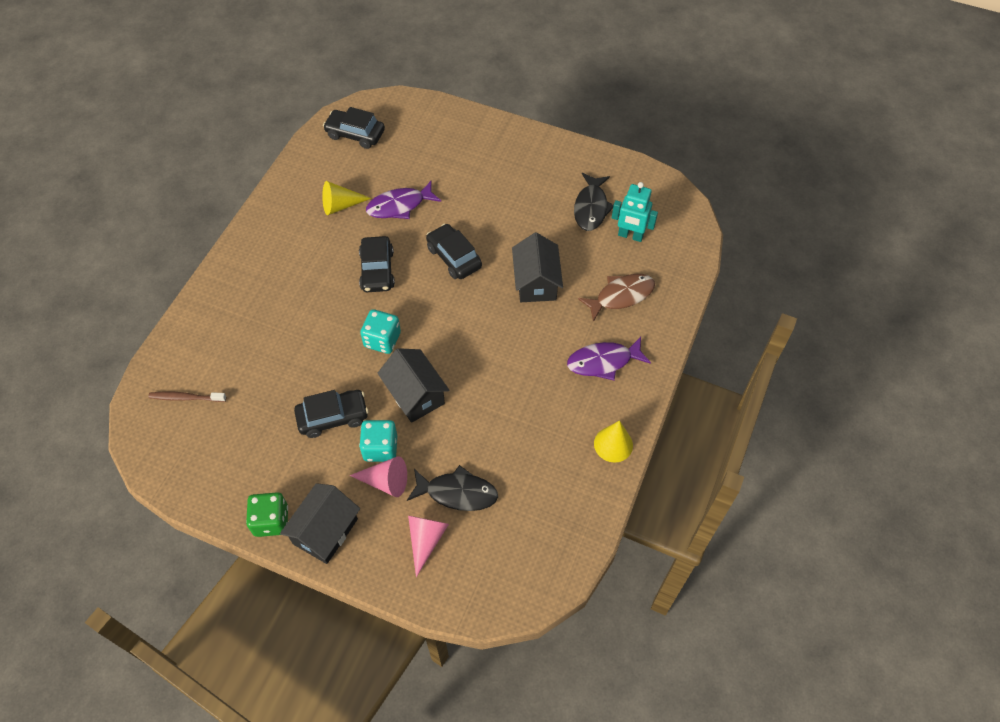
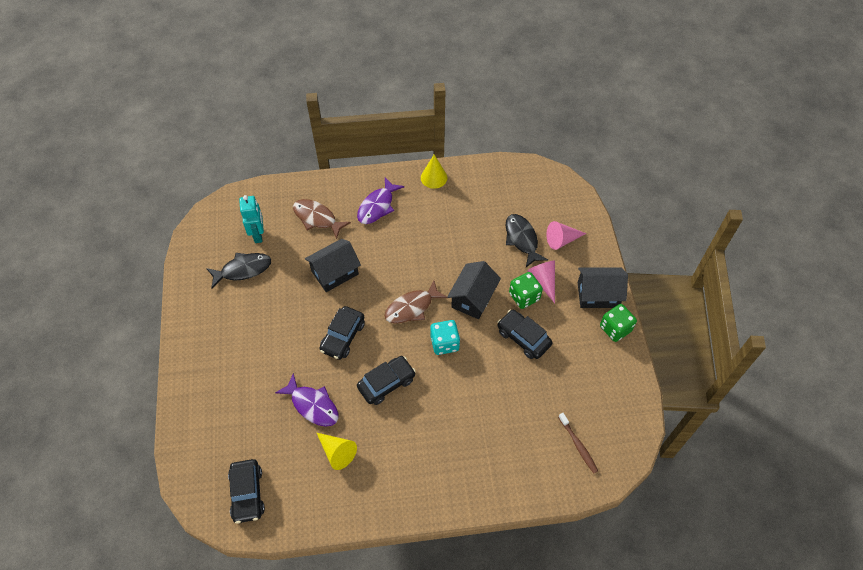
camera: 120 degrees left, 0 degrees up
(380, 448) = (524, 296): turquoise dice -> green dice
(445, 331) = (412, 307): none -> brown fish
(603, 362) = (377, 206): purple fish -> purple fish turned 75 degrees clockwise

